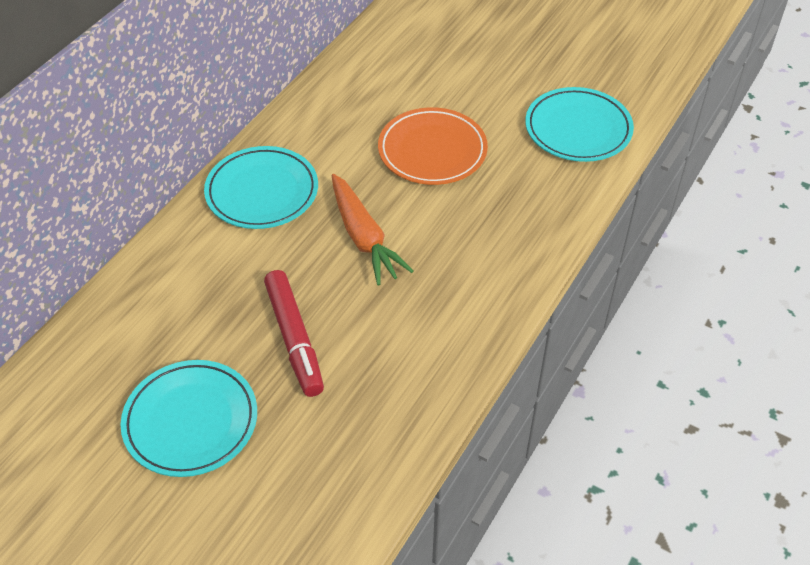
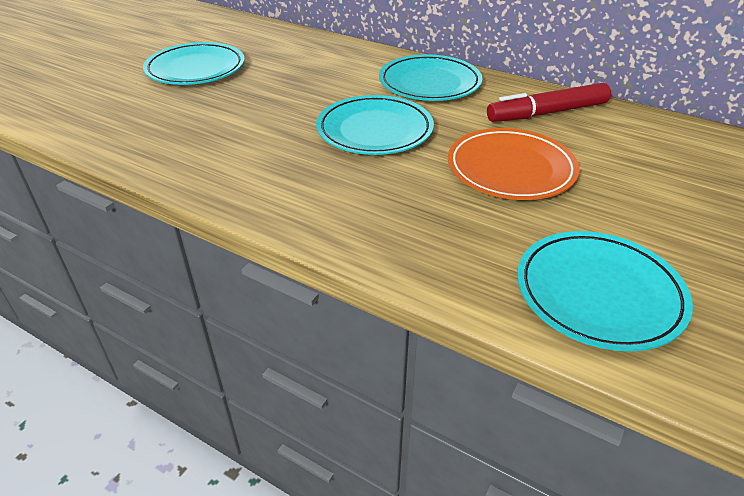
camera: 90 degrees right, 10 degrees down
(294, 339) = (259, 102): red marker -> red marker (547, 113)
(364, 237) = (374, 130): orange carrot -> turquoise plate

